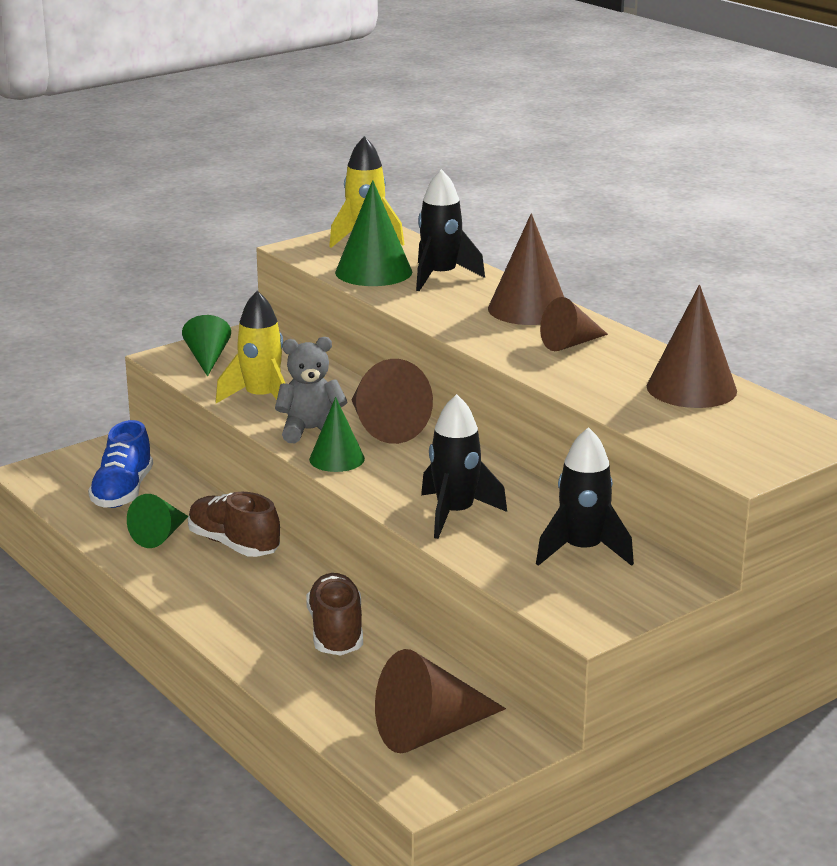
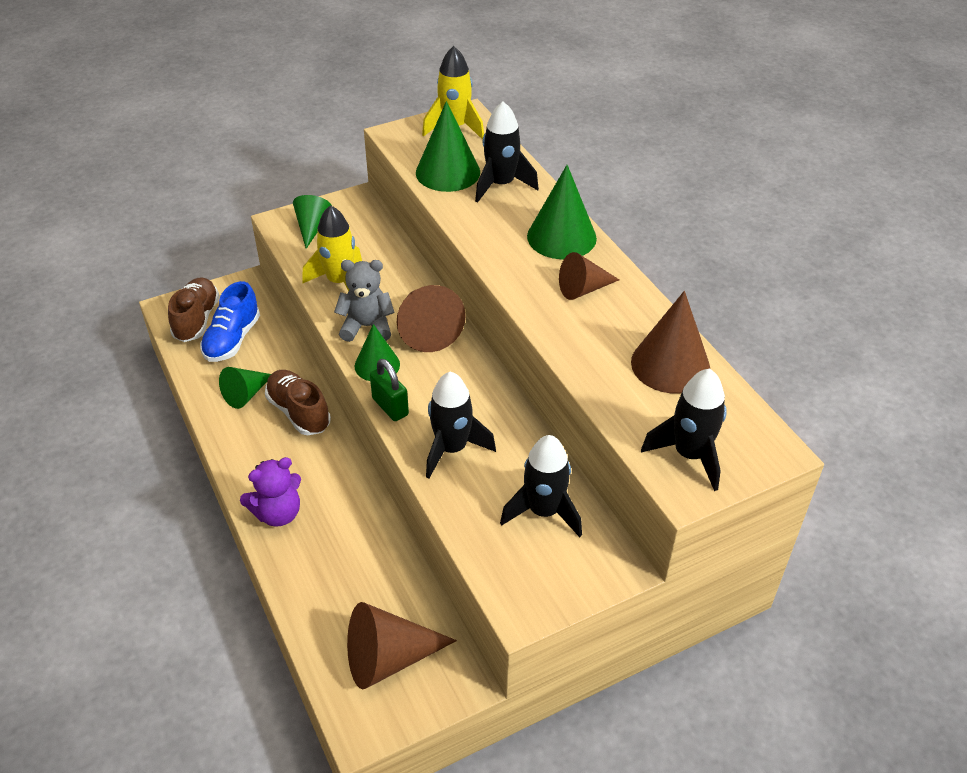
camera: 10 degrees right, 20 degrees up
(243, 629) = (278, 513): none -> purple teddy bear
(336, 632) = (348, 527): brown shoe -> brown shoe (197, 319)
(367, 489) = (390, 407): none -> green padlock
(528, 309) = (561, 237): brown cone -> green cone
(740, 447) = (689, 455): none -> black rocket

